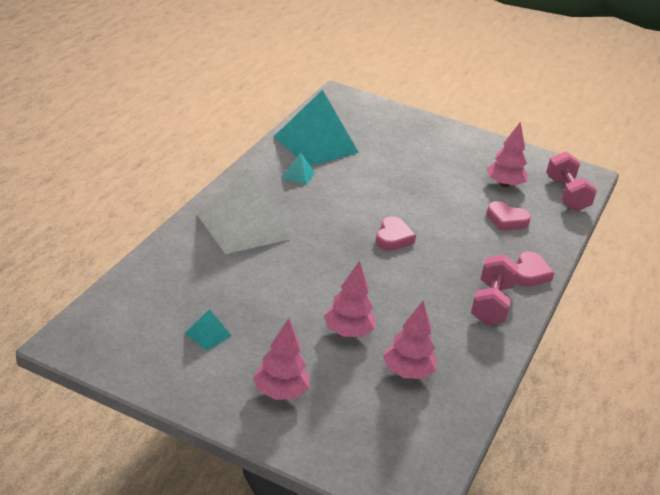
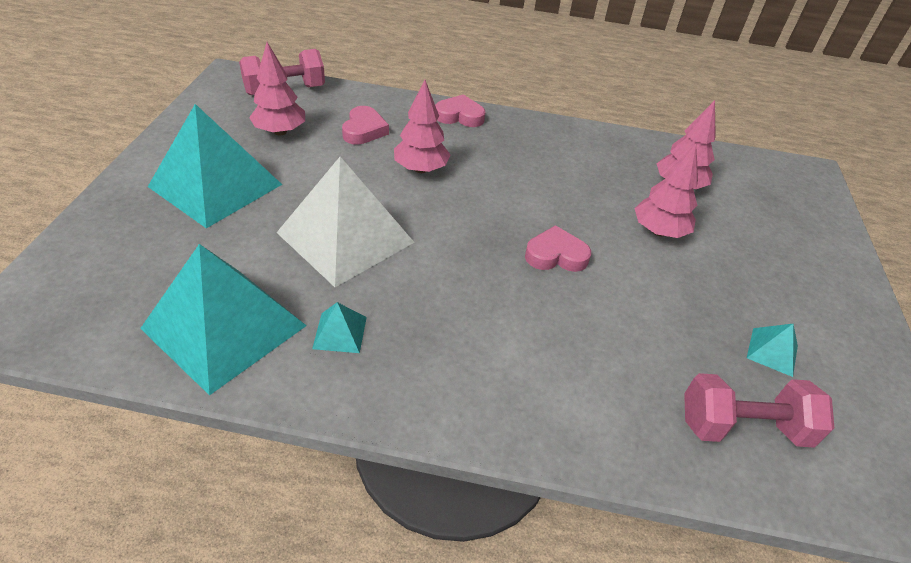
camera: 105 degrees left, 10 degrees up
(243, 226) = (525, 371): white pyramid -> white pyramid (345, 237)
(280, 392) = (792, 269): pink tree -> pink tree (420, 169)
(393, 238) = (456, 213): pink heart -> pink heart (556, 255)
(440, 154) = (215, 185): none -> turquoise pyramid
(491, 304) = (530, 139): pink dumbbell -> pink dumbbell (742, 427)

